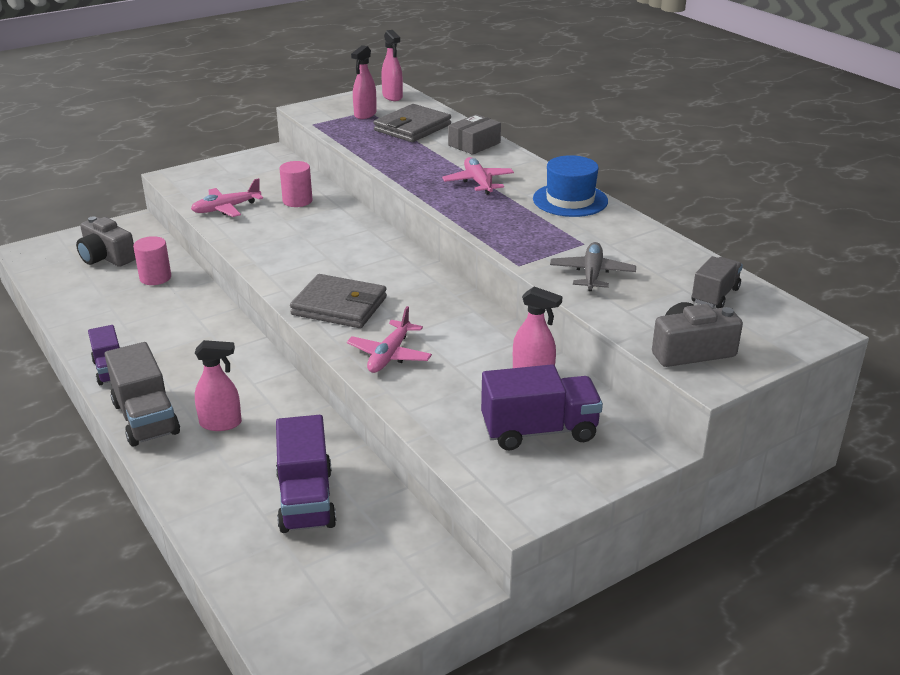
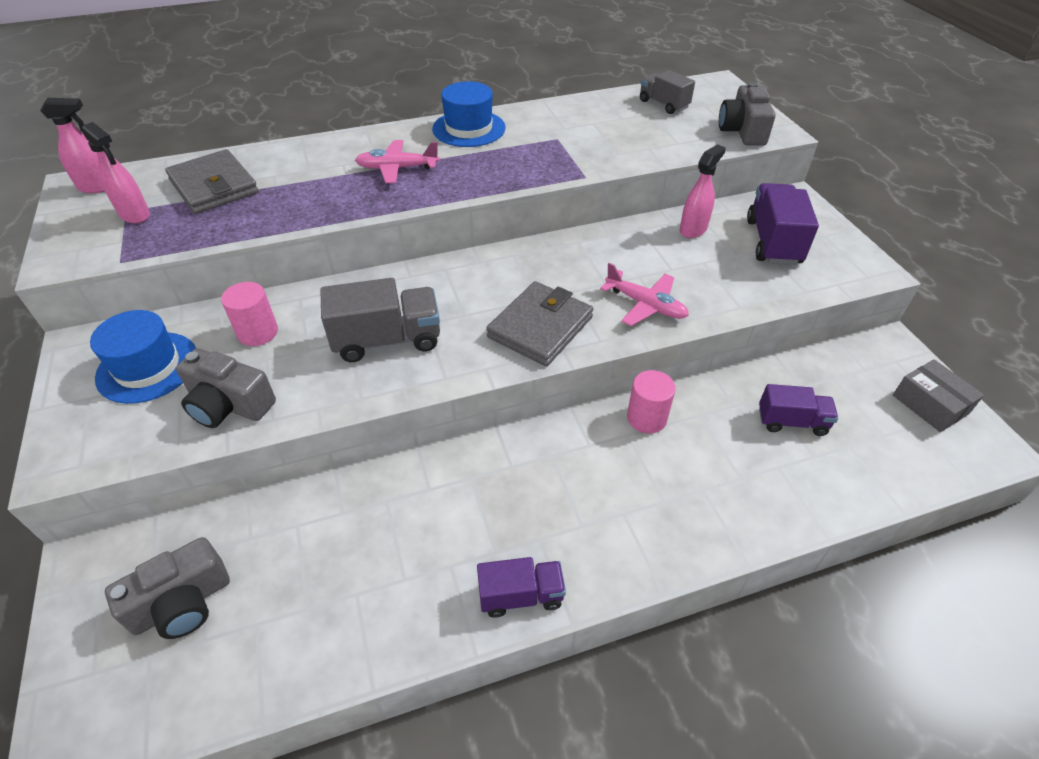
camera: 75 degrees left, 15 degrees up
(146, 418) = (639, 554): grey truck -> grey truck (387, 340)
(155, 278) = (290, 535): pink cylinder -> pink cylinder (646, 418)
(221, 423) = (661, 479): pink spray bottle -> none
(226, 208) = (229, 405): pink plane -> grey camera
(254, 177) = (147, 367): none -> blue hat
(306, 500) = (791, 422): purple truck -> purple truck, size x0.63
(474, 144) = (298, 155): grey box -> grey box (930, 404)
(592, 274) = (613, 145): grey plane -> none

